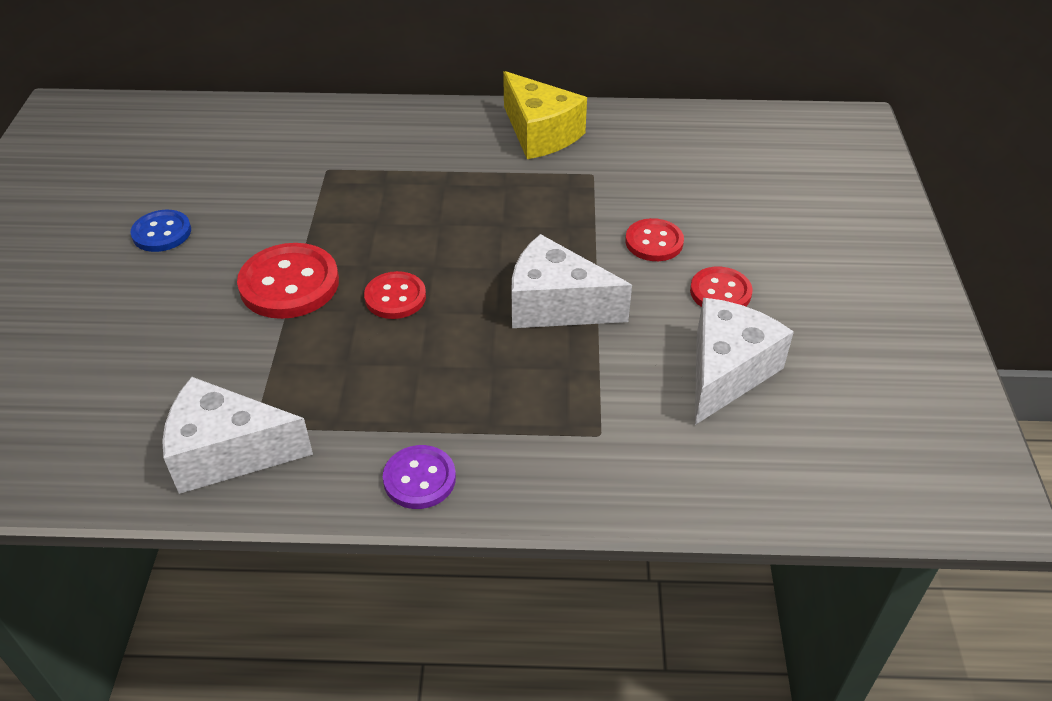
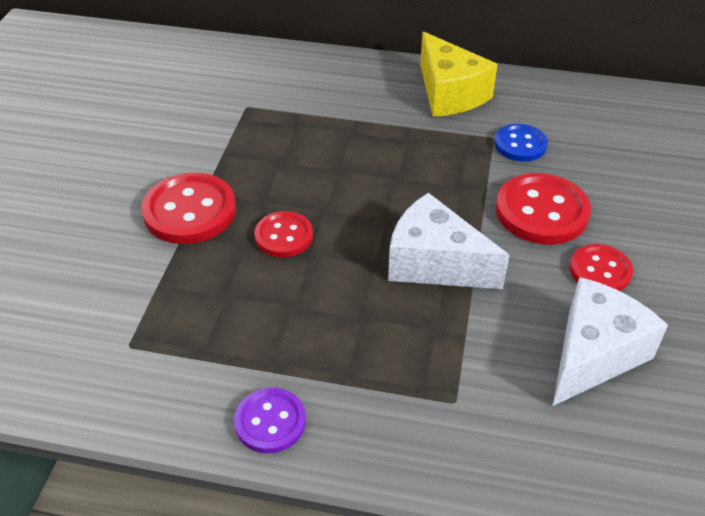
camera: 10 degrees right, 0 degrees up
(162, 233) = (88, 149): blue button -> blue button (520, 144)
(228, 452) = (98, 368): white cheese -> none
(654, 242) = (541, 211): red button -> red button, size x1.63

